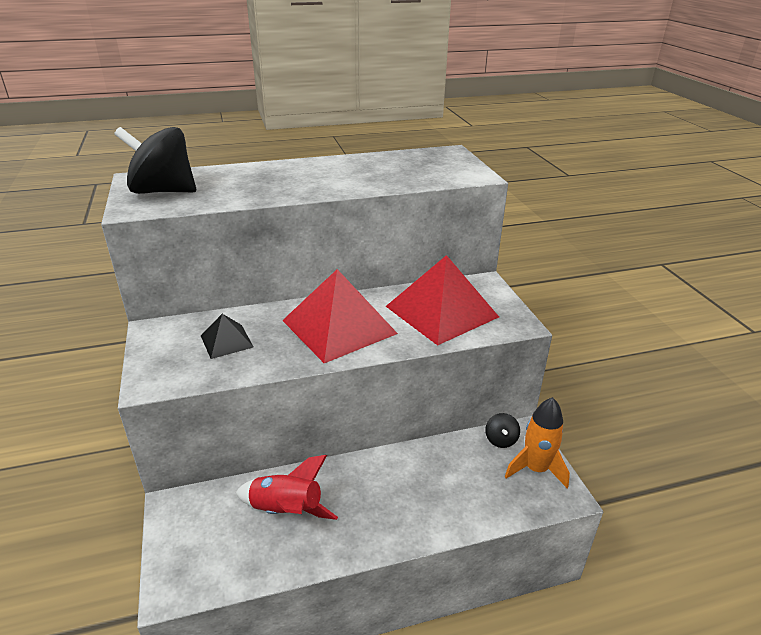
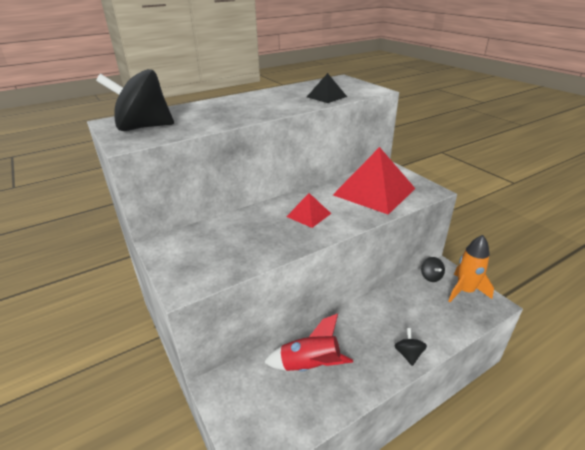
camera: 15 degrees left, 0 degrees up
(226, 341) = (228, 241): black pyramid -> black pyramid (326, 96)
(339, 326) = (308, 215): red pyramid -> red pyramid, size x0.49
(411, 529) = (408, 354): none -> black spinning top

